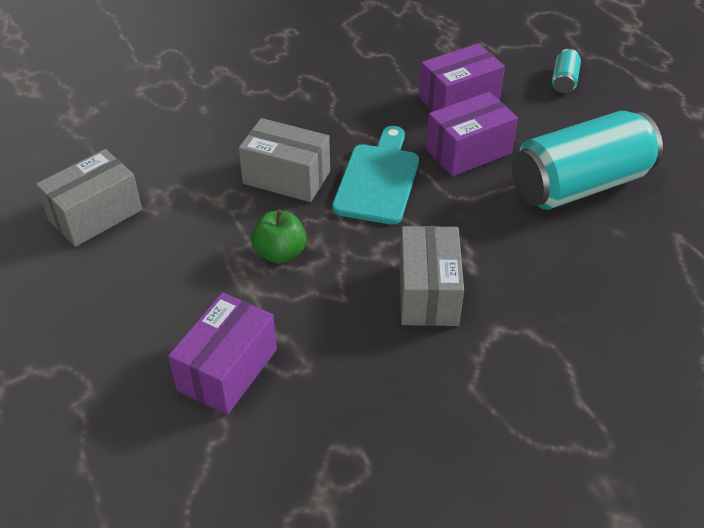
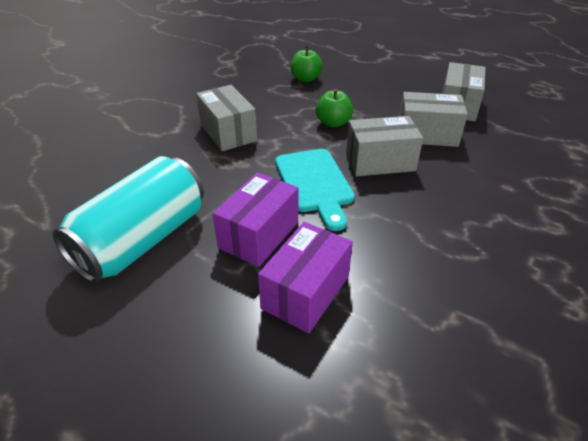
camera: 150 degrees right, 5 degrees down
(193, 190) = (427, 134): none -> grey box
(227, 370) = (305, 79): purple box -> green apple
(564, 81) = (193, 385): turquoise can -> none

